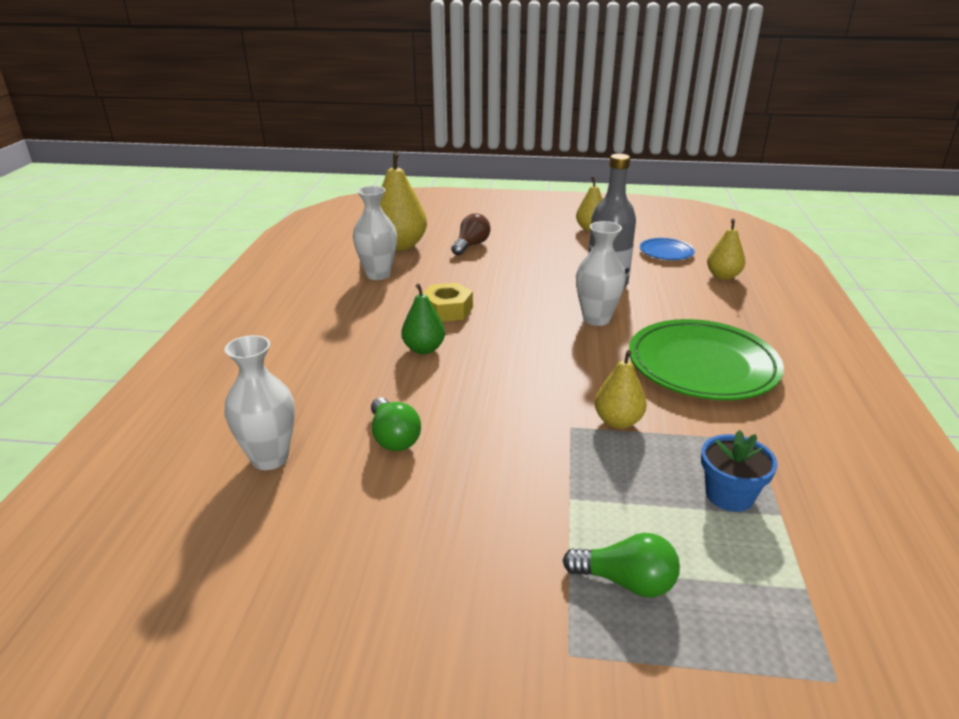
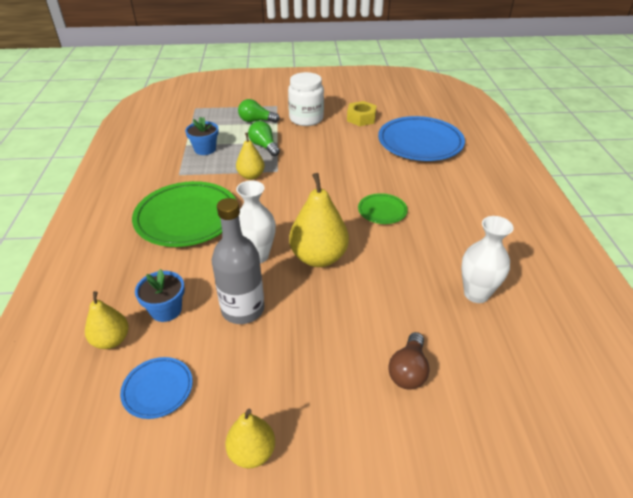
camera: 170 degrees right, 10 degrees up
(269, 458) = (420, 143): white vase -> blue plate
(393, 437) = (368, 157): green light bulb -> green light bulb (264, 146)
(399, 246) = (494, 357): yellow pear -> yellow pear (318, 257)
(424, 349) = (382, 211): green pear -> green plate
(447, 310) = (384, 252): yellow nut -> yellow nut (361, 118)
(489, 572) = (306, 119): none -> white jar
(683, 289) = (166, 310): none -> blue flower pot

